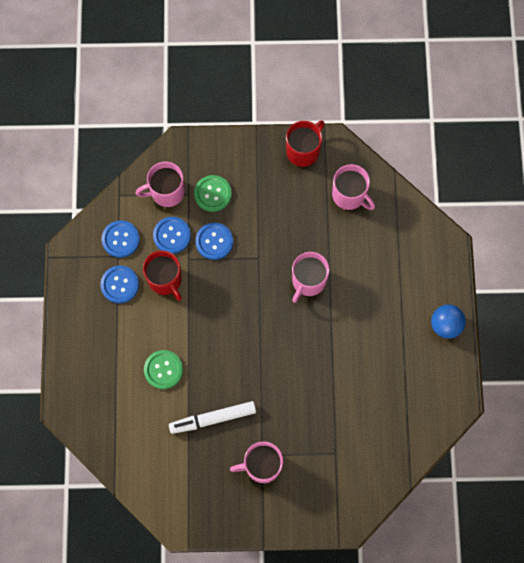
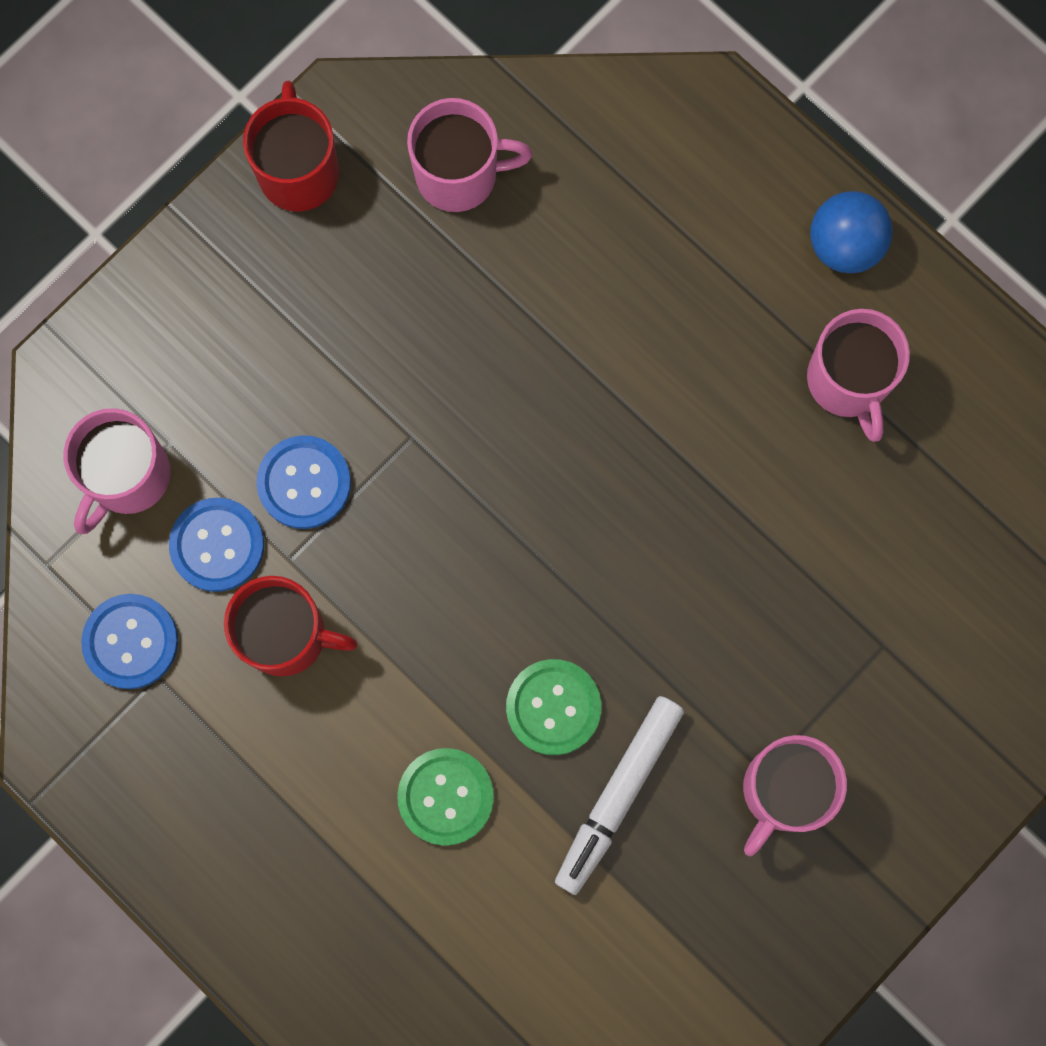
camera: 45 degrees left, 5 degrees up
(120, 285) = (213, 724): blue button -> none
(213, 194) = (214, 400): green button -> green button (553, 707)
(308, 281) = (539, 394): pink mug -> pink mug (848, 381)

